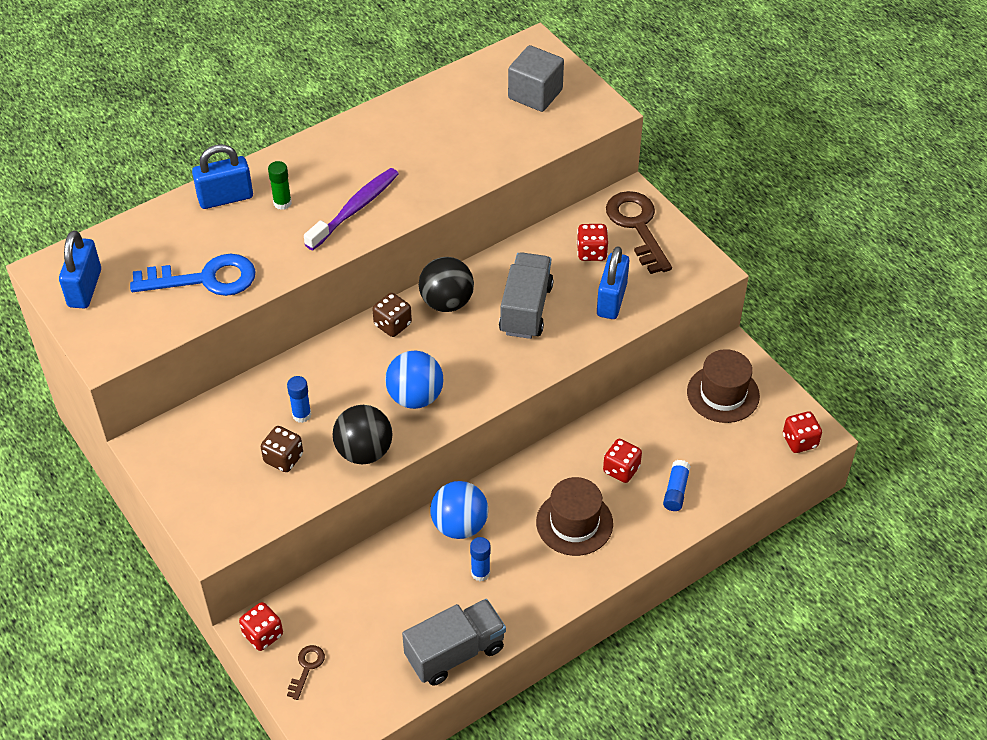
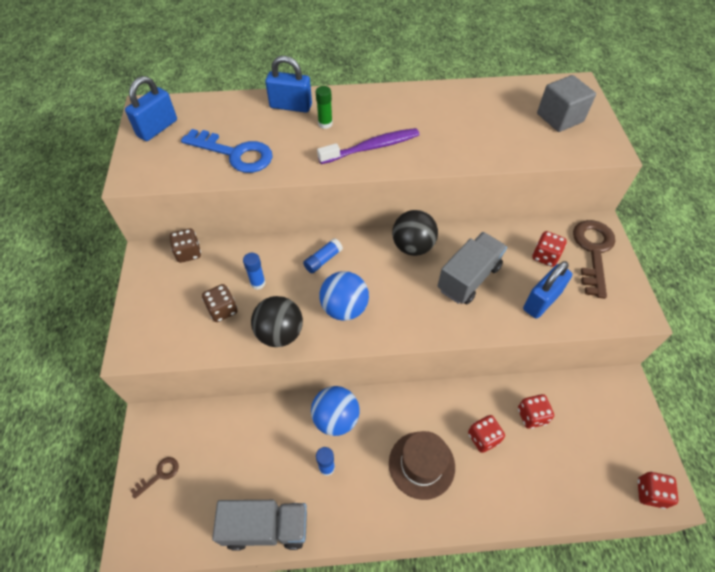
camera: 30 degrees right, 5 degrees up
(263, 634) = (151, 430): red dice -> red dice (531, 416)
(392, 325) = (364, 246): brown dice -> brown dice (188, 253)
(676, 491) = (518, 481): blue glue stick -> blue glue stick (323, 260)
(723, 394) = (600, 415): brown hat -> none

